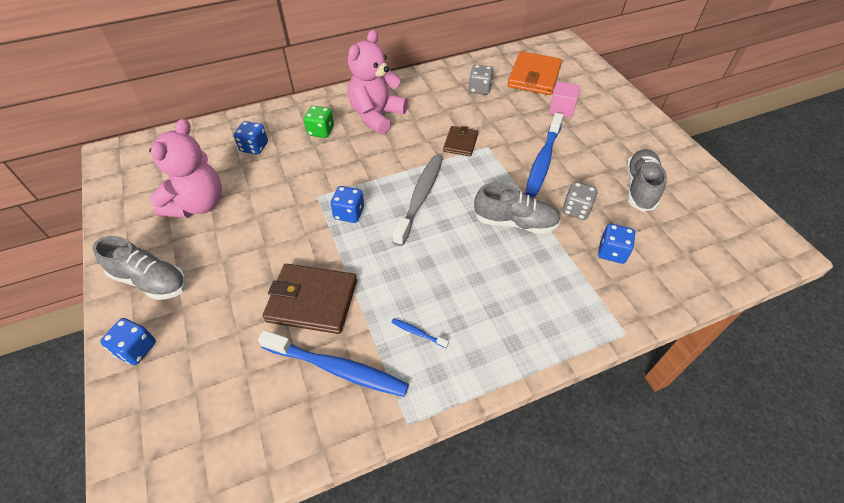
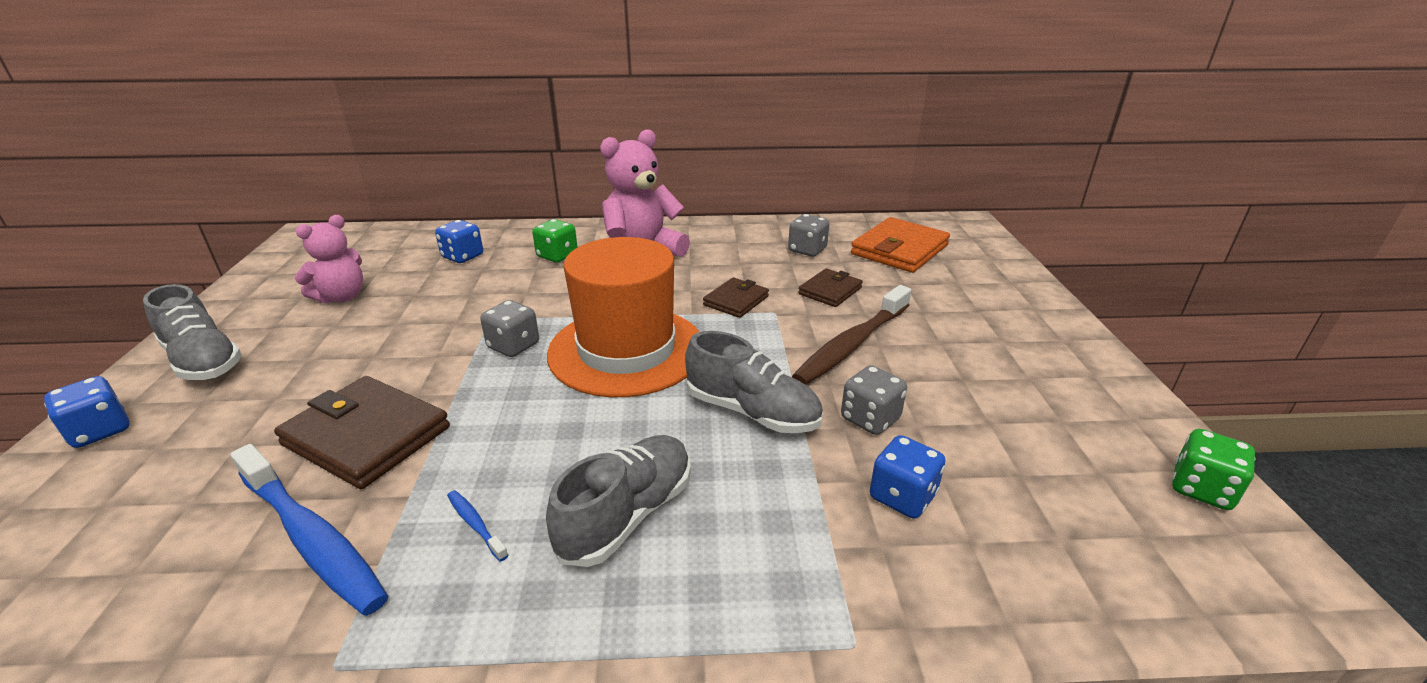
camera: 20 degrees right, 20 degrees down
(198, 204) = (342, 297): pink teddy bear -> pink teddy bear, size x0.65
(349, 213) = (513, 346): blue dice -> grey dice
(420, 198) = (626, 350): grey toothbrush -> orange hat
(510, 121) = (830, 291): none -> brown wallet
(543, 160) = (852, 344): blue toothbrush -> brown toothbrush
(561, 109) = (921, 291): pink cube -> none
(639, 188) = (1008, 414): grey shoe -> grey shoe (627, 515)
(734, 209) = (1201, 489): none -> green dice

